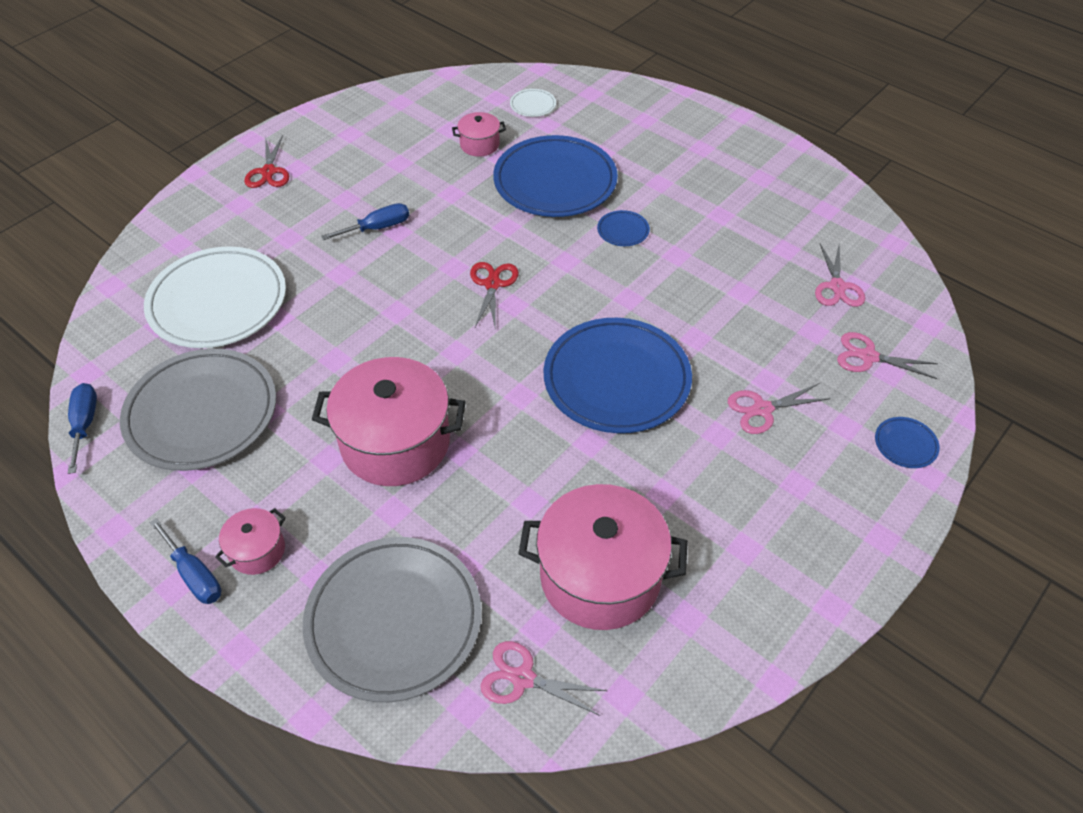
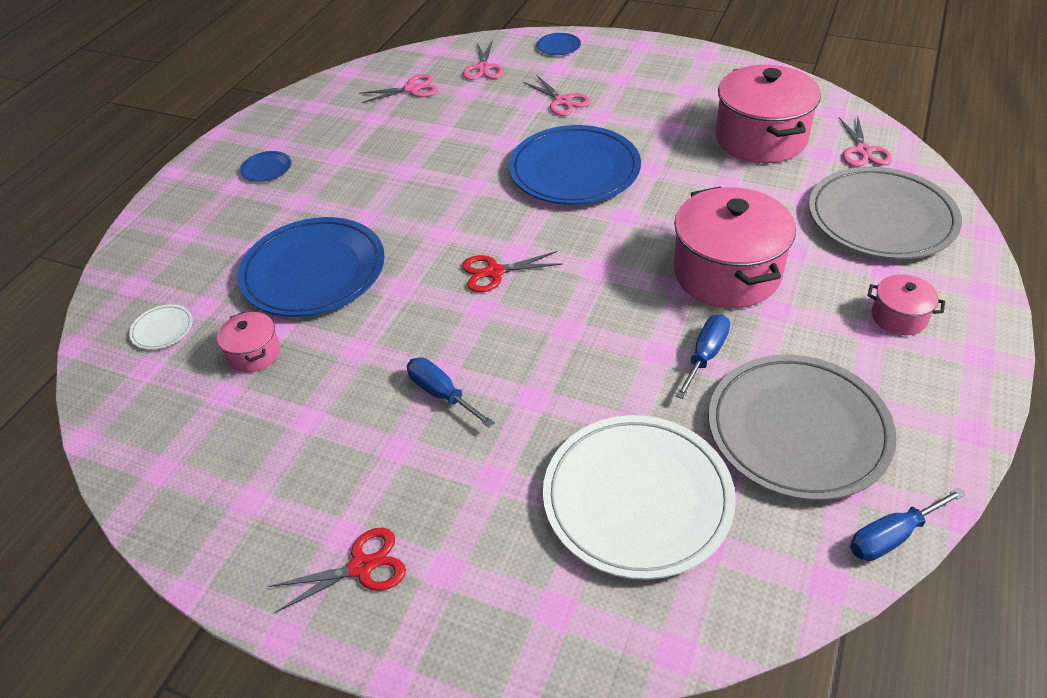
camera: 105 degrees left, 5 degrees down
(194, 575) = (956, 347): blue screwdriver -> blue screwdriver (705, 355)
(623, 231) = (381, 208): blue plate -> blue plate (266, 169)

